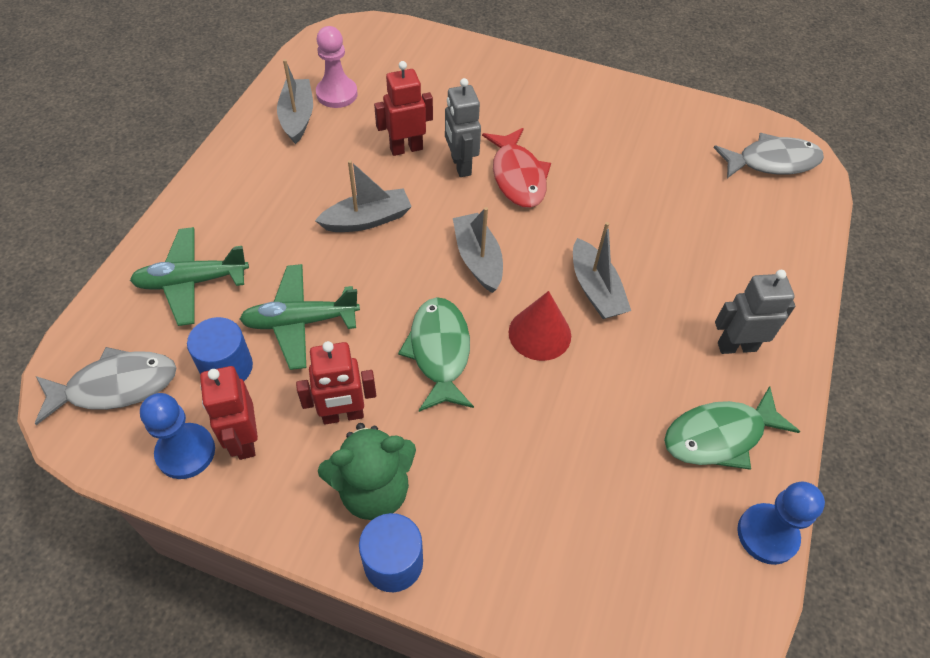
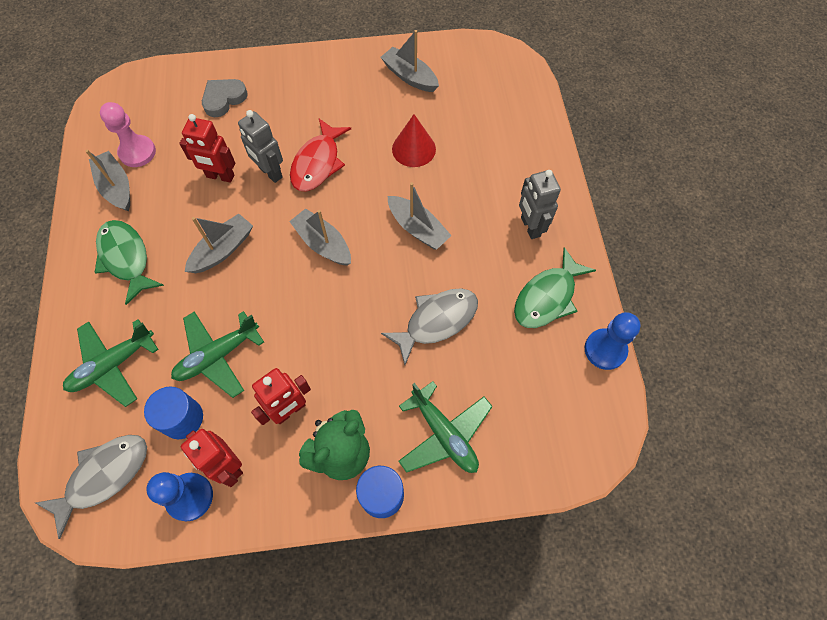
camera: 25 degrees left, 10 degrees up
(406, 148) = (220, 176): red robot -> red robot turned 120 degrees counterclockwise
(439, 352) = (333, 329): green fish -> green fish (126, 258)
(452, 78) = (224, 99): none -> grey heart
(505, 531) = (444, 434): none -> green plane
(517, 176) = (318, 163): red fish -> red fish turned 60 degrees clockwise
(539, 333) = (396, 281): red cone -> red cone (413, 149)
(670, 131) = (410, 76): none -> grey boat
(736, 346) = (530, 227): grey robot -> grey robot turned 75 degrees counterclockwise
(772, 162) = (491, 72): grey fish -> grey fish (436, 321)

